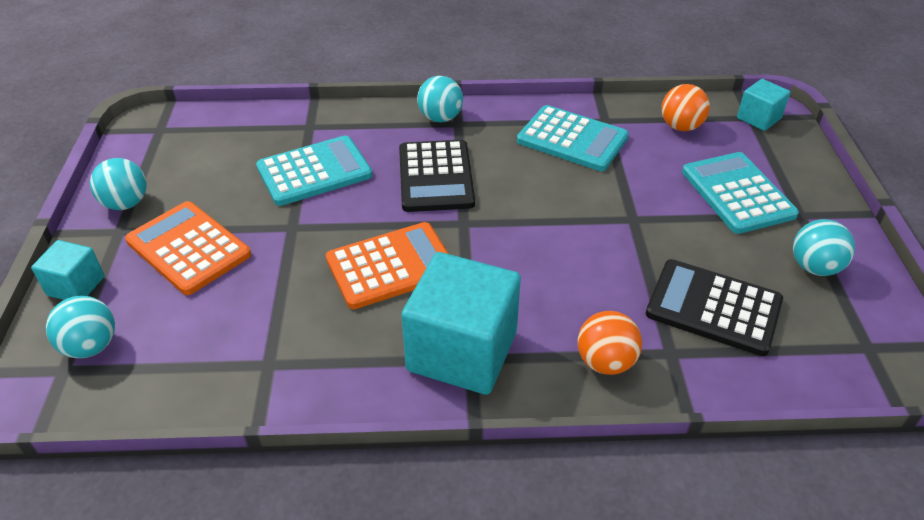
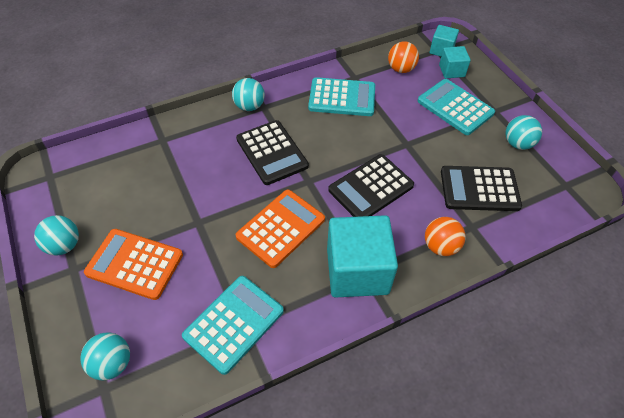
camera: 25 degrees left, 10 degrees up
(76, 286) = (69, 323): turquoise cube -> turquoise cube (451, 71)
(314, 171) = (187, 175): turquoise calculator -> turquoise calculator (233, 323)
(546, 257) = (371, 188): none -> black calculator

